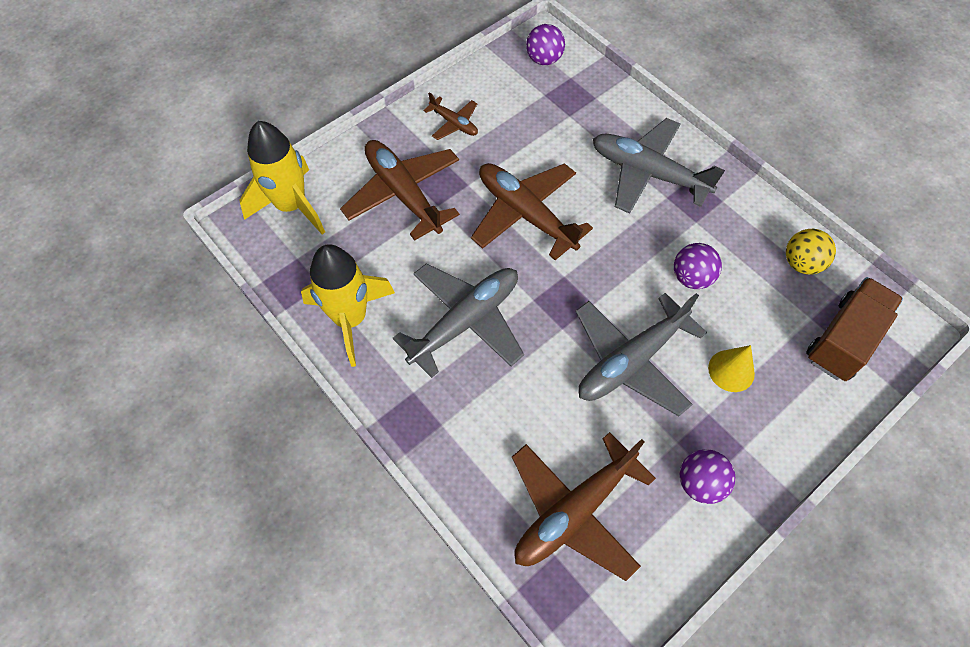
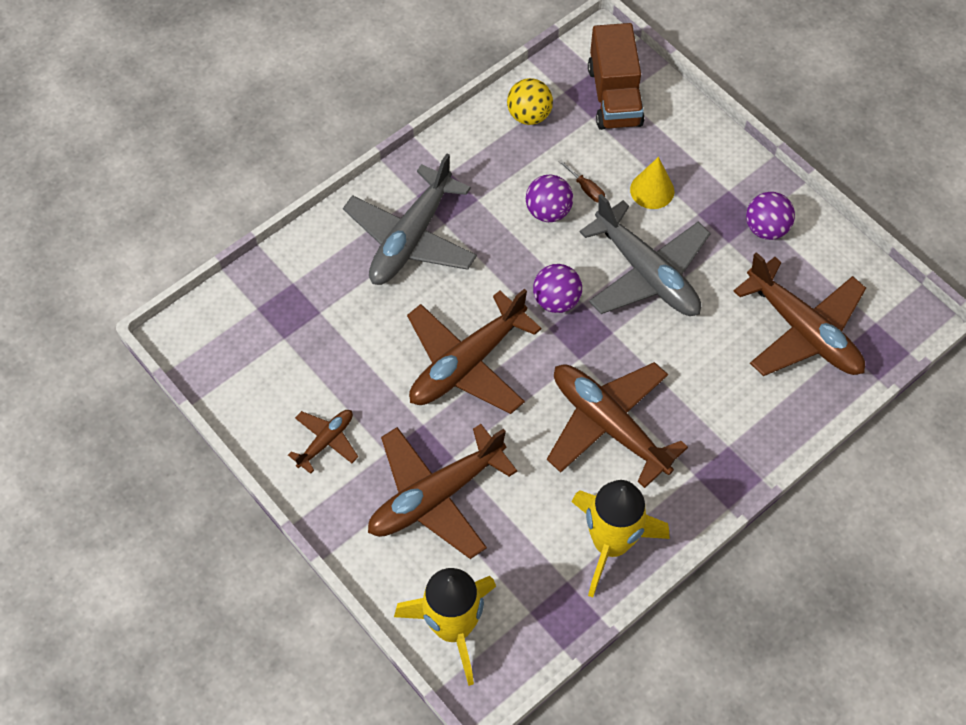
camera: 90 degrees left, 0 degrees up
(465, 322) = (609, 425): grey plane -> brown plane
(544, 59) = (223, 336): purple ball -> purple ball (556, 300)
(722, 311) = (586, 189): none -> brown screwdriver
(844, 340) = (614, 96): brown truck -> brown truck turned 135 degrees counterclockwise

